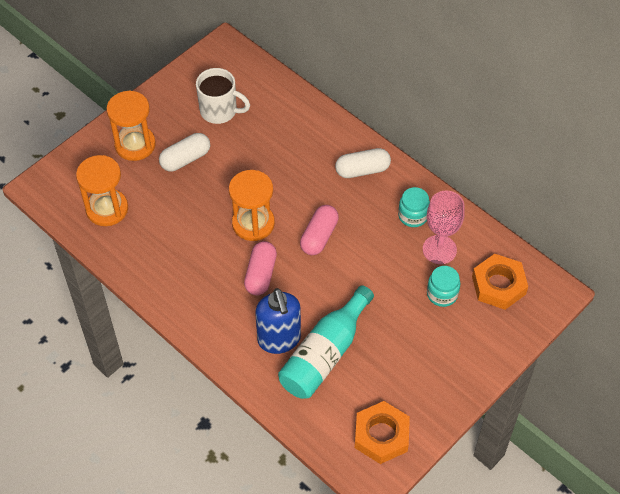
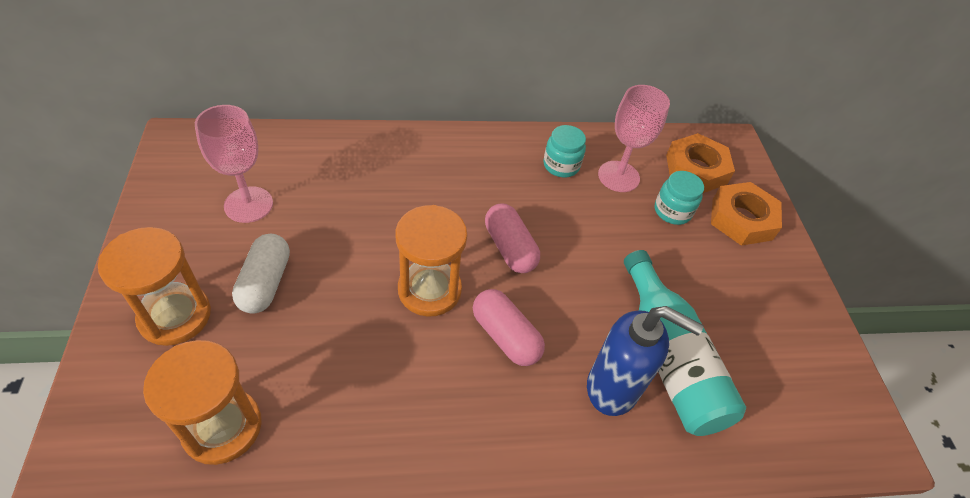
camera: 55 degrees left, 5 degrees down
(220, 111) = (248, 204): white mug -> pink goblet
(362, 170) = (468, 159): white capsule -> none
(381, 435) = (818, 388): orange nut -> orange nut (741, 219)

